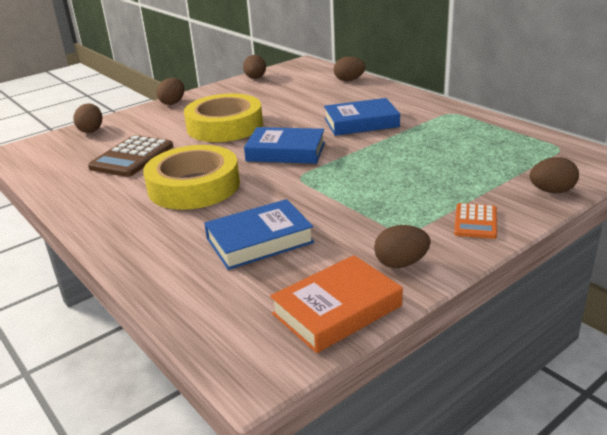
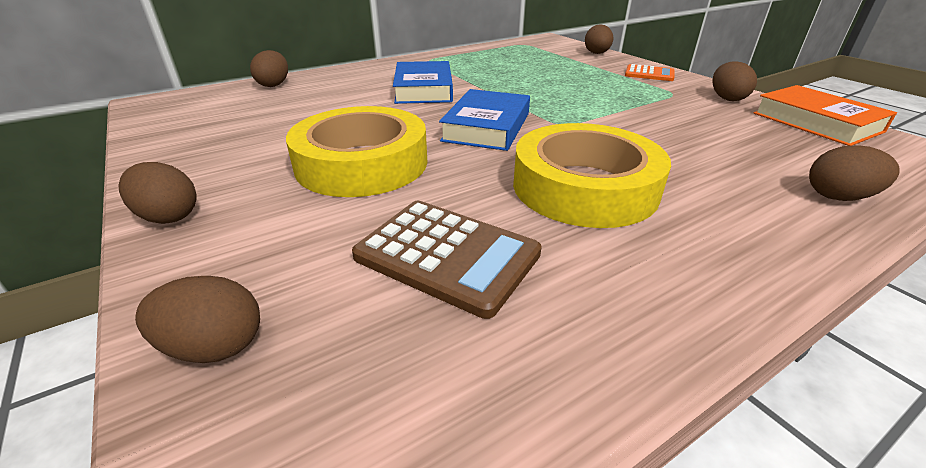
camera: 85 degrees left, 5 degrees up
(255, 78) = (159, 136): brown egg -> brown egg (838, 197)
(259, 240) = (719, 148): blue book -> none

